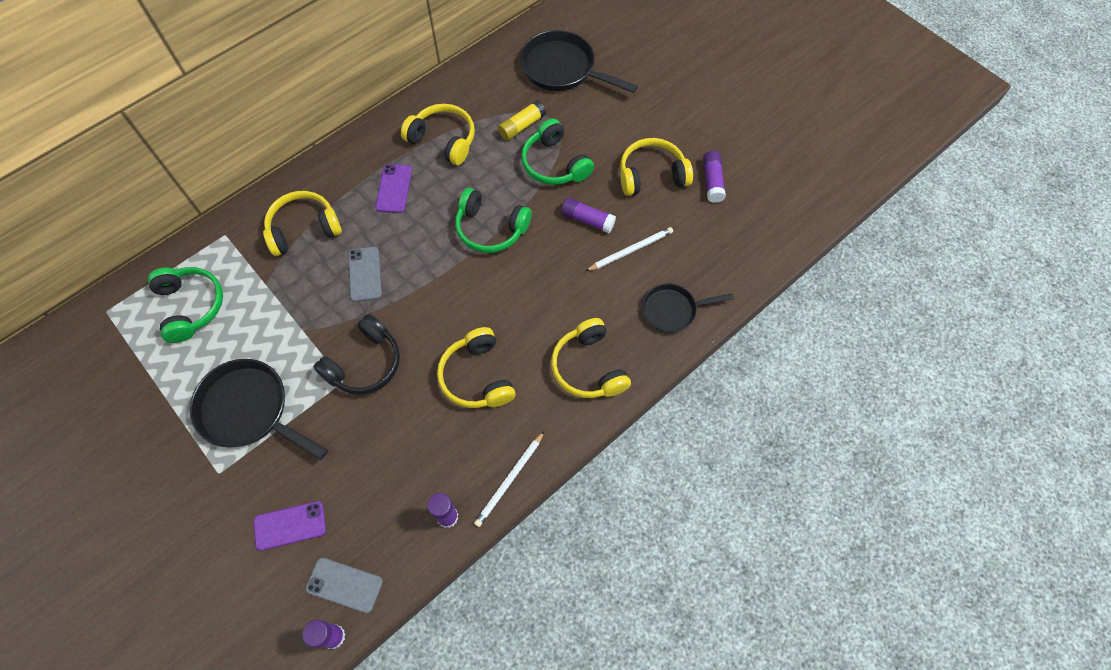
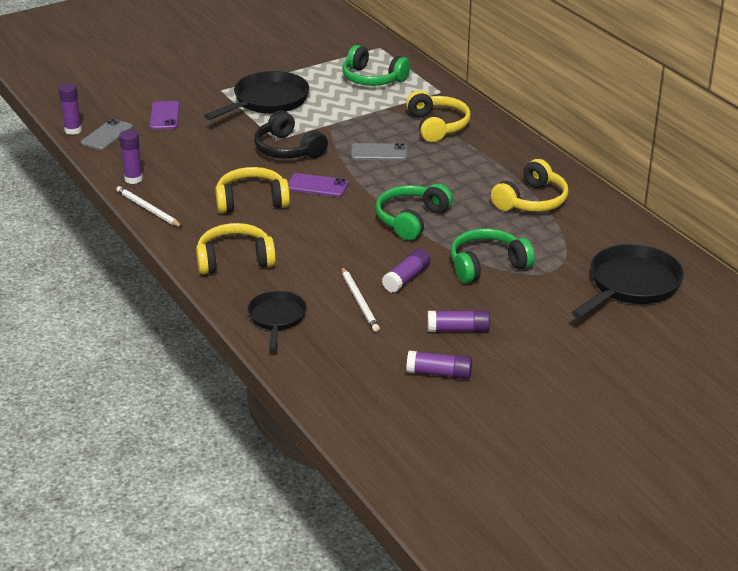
camera: 100 degrees right, 30 degrees down
(191, 306) = (372, 79): green headphones -> green headphones turned 45 degrees clockwise
(394, 188) = (473, 171): purple phone -> purple phone (317, 186)
(521, 126) = (544, 249): yellow glue stick -> none
(651, 175) = (458, 329): yellow headphones -> purple glue stick

